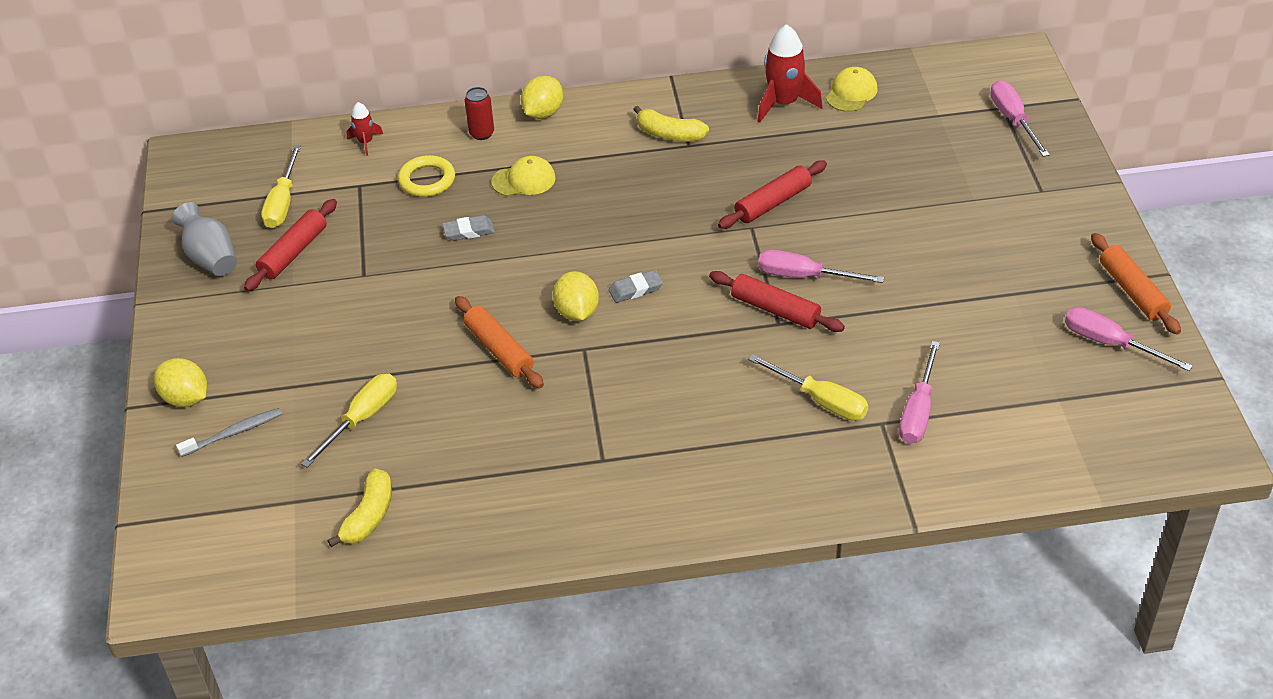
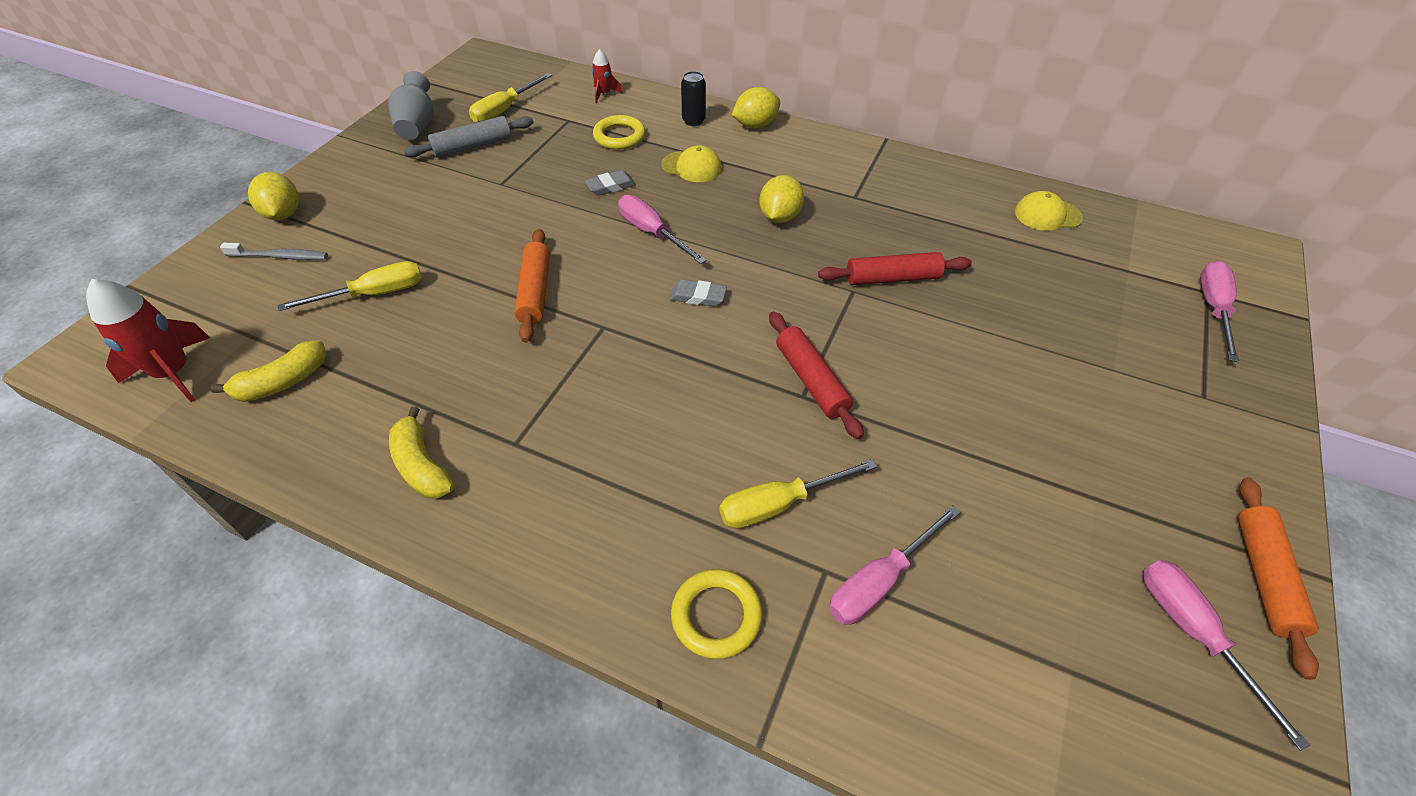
camera: 30 degrees right, 5 degrees up
(293, 252) = (473, 146): red rolling pin -> grey rolling pin
(469, 231) = (611, 186): grey eraser -> grey eraser turned 45 degrees counterclockwise
(481, 133) = (693, 121): red can -> black can
(577, 312) = (629, 292): yellow lemon -> yellow lemon (779, 217)
(669, 134) = (845, 181): yellow banana -> yellow banana (422, 465)
(783, 103) = (972, 198): red rocket -> red rocket (173, 372)
(804, 276) = (867, 361): pink screwdriver -> pink screwdriver (652, 233)
(821, 400) = (779, 504): yellow screwdriver -> yellow screwdriver turned 90 degrees clockwise
(836, 482) = (716, 616): none -> yellow ring
(851, 93) = (1047, 215): yellow cap -> yellow cap turned 150 degrees counterclockwise

